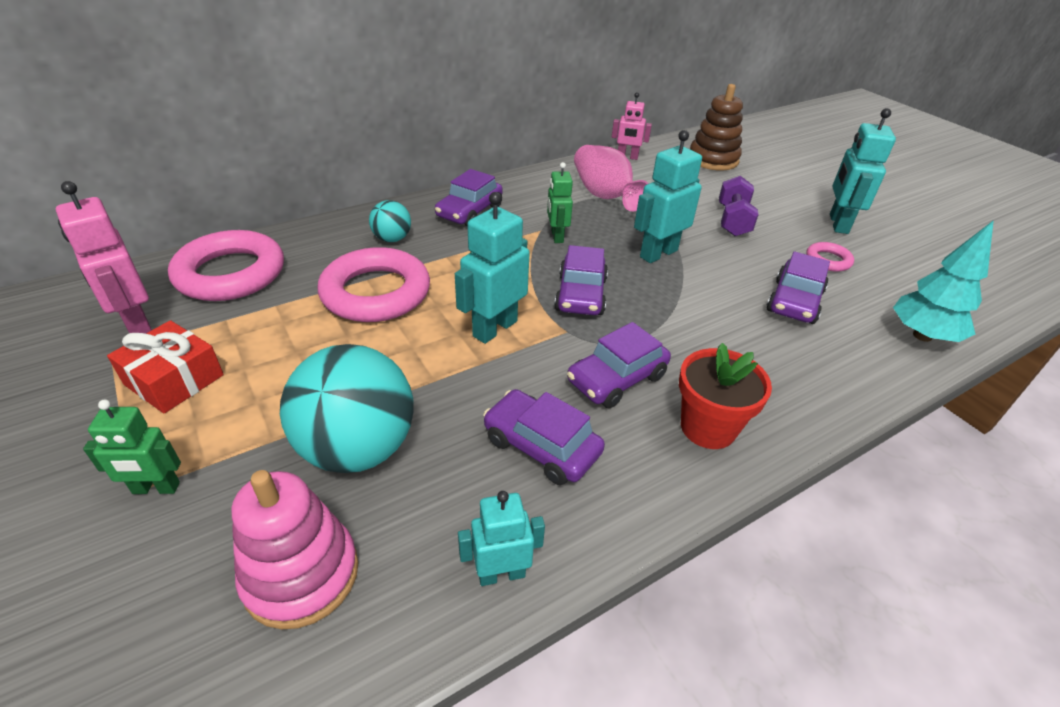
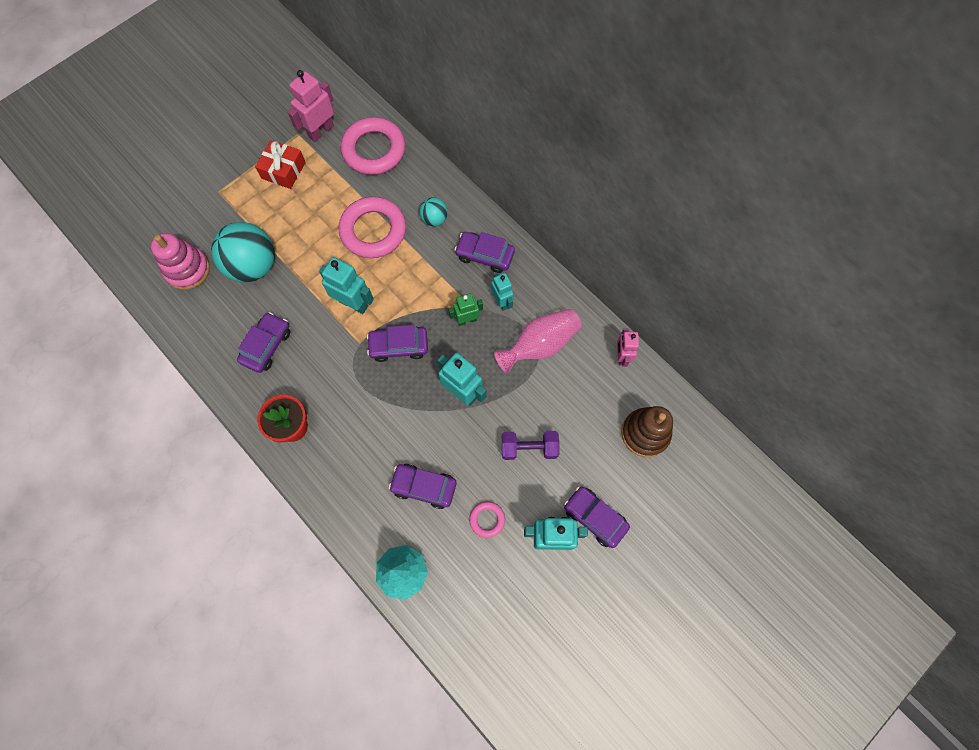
camera: 80 degrees right, 30 degrees up
(156, 488) = (220, 199): green robot -> none
(501, 574) = (195, 343): turquoise robot -> turquoise robot (502, 302)
(617, 379) = (322, 376): purple car -> purple car (594, 518)

